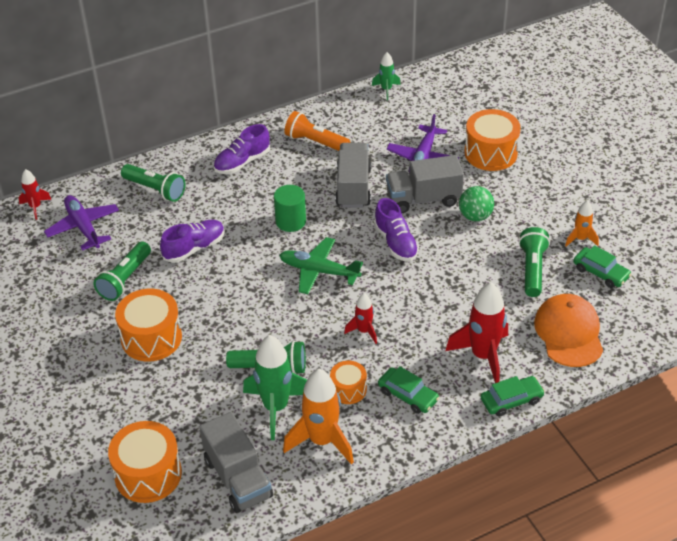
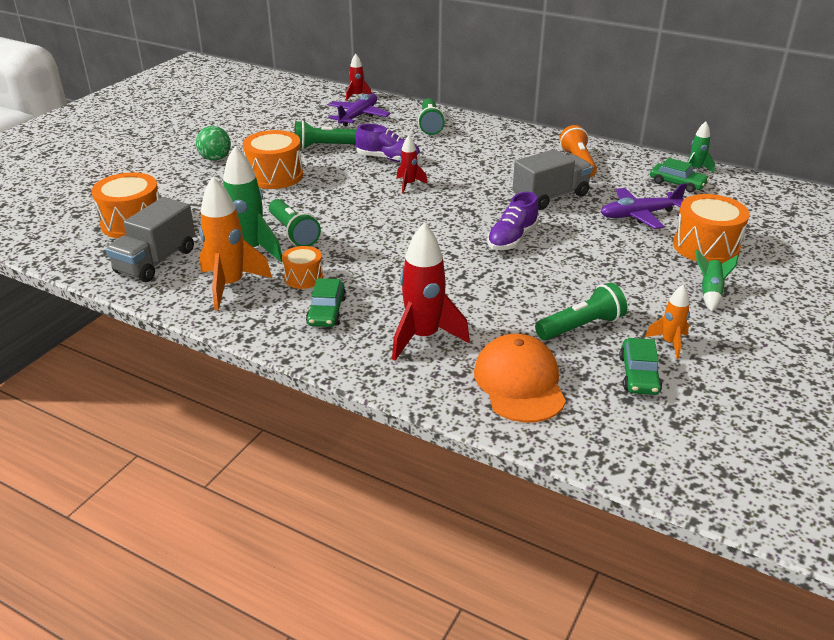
camera: 55 degrees right, 10 degrees down
(242, 162) = (508, 143): purple shoe -> none
(290, 221) = (470, 184): green cylinder -> none
(318, 271) = (429, 216): green plane -> none
(364, 331) = (382, 261): red rocket -> red rocket (409, 184)
(423, 199) = (587, 233): grey truck -> none
(475, 216) = (606, 268): green ball -> green ball (215, 158)
(511, 400) = (380, 376): green car -> green car (677, 183)
(544, 187) = (710, 293): none -> green rocket
(569, 333) = (519, 383): orange cap -> orange cap turned 60 degrees counterclockwise

